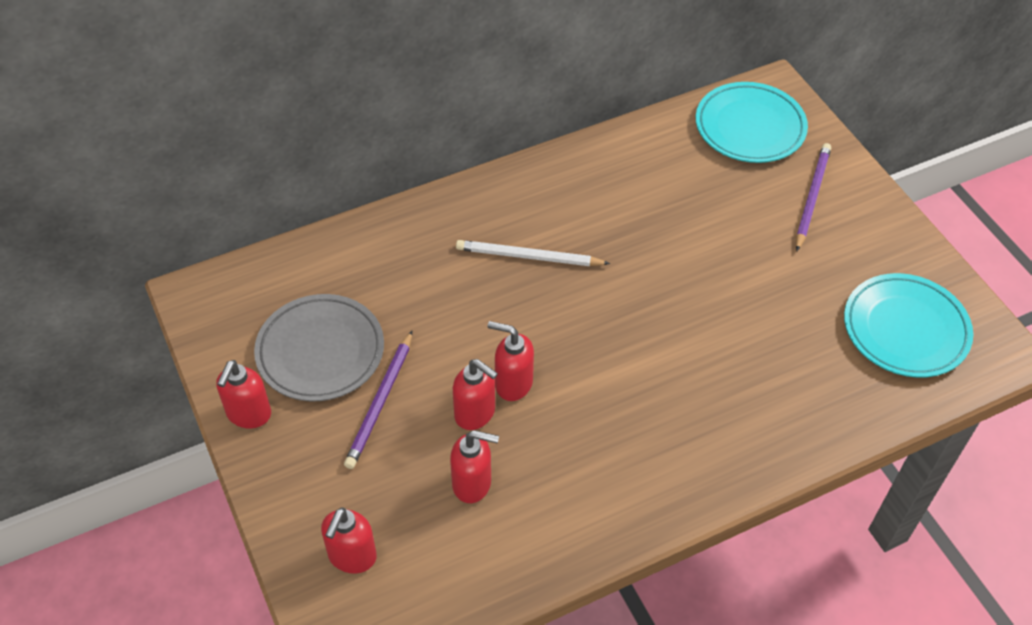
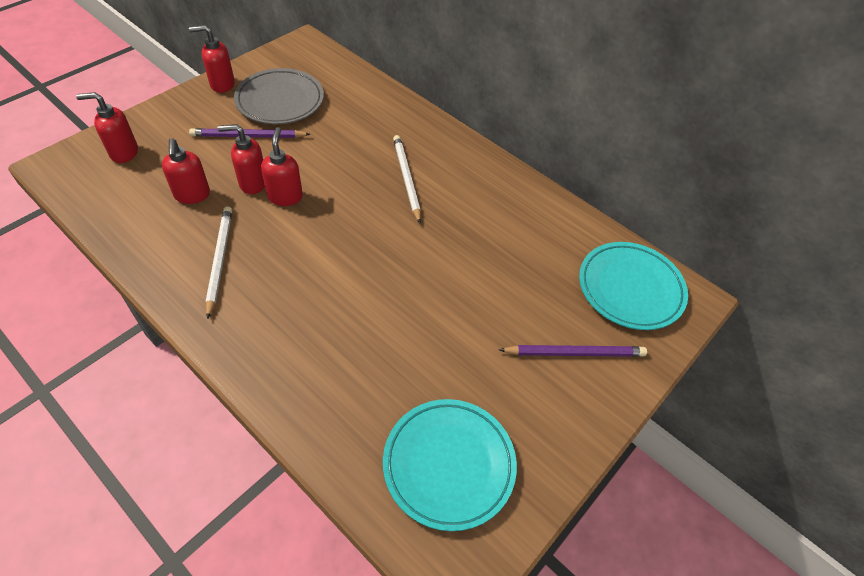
camera: 65 degrees right, 0 degrees up
(475, 413) = (252, 183): red soap dispenser -> red soap dispenser turned 75 degrees clockwise
(596, 470) = (219, 260): none -> white pencil

